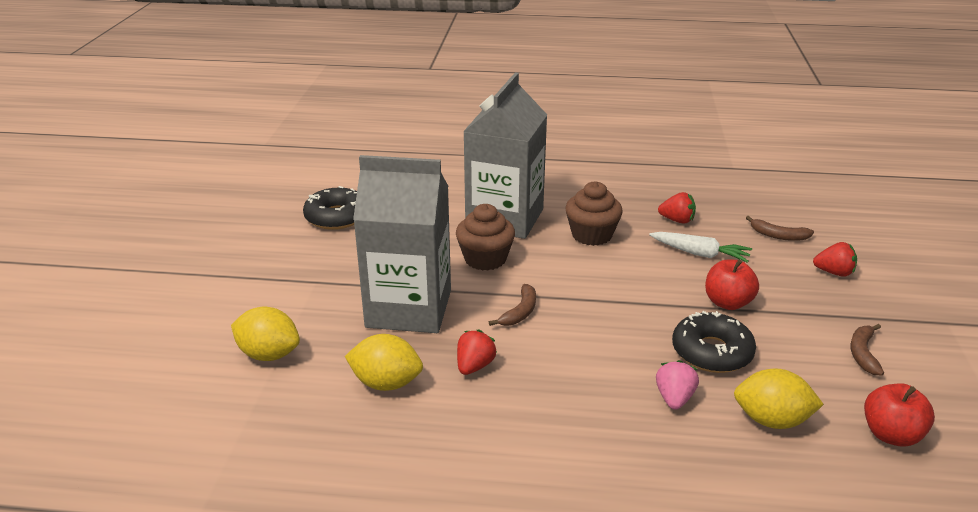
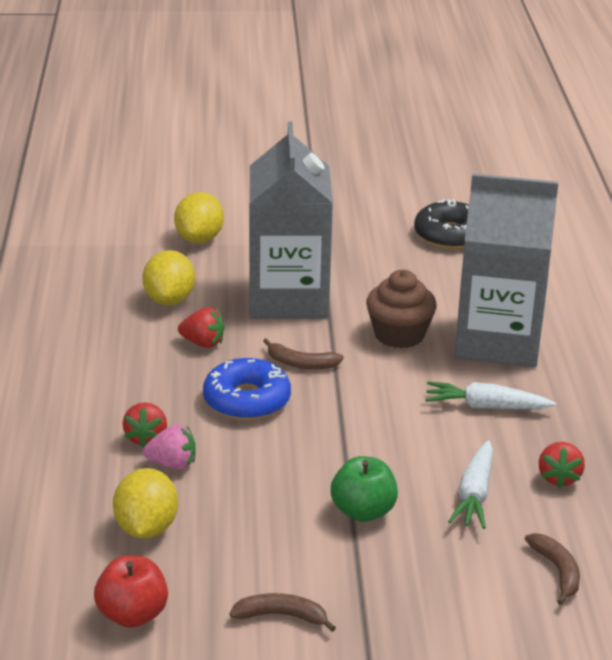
camera: 80 degrees right, 0 degrees up
(575, 347) = (246, 400): none -> blue donut
(591, 235) = (486, 407): brown cupcake -> white carrot
(711, 352) = (257, 493): black donut -> none
(727, 303) = (363, 511): red apple -> green apple
(778, 235) = (557, 571): brown banana -> brown banana turned 150 degrees clockwise
(834, 272) = (471, 616): red strawberry -> red strawberry (146, 438)

